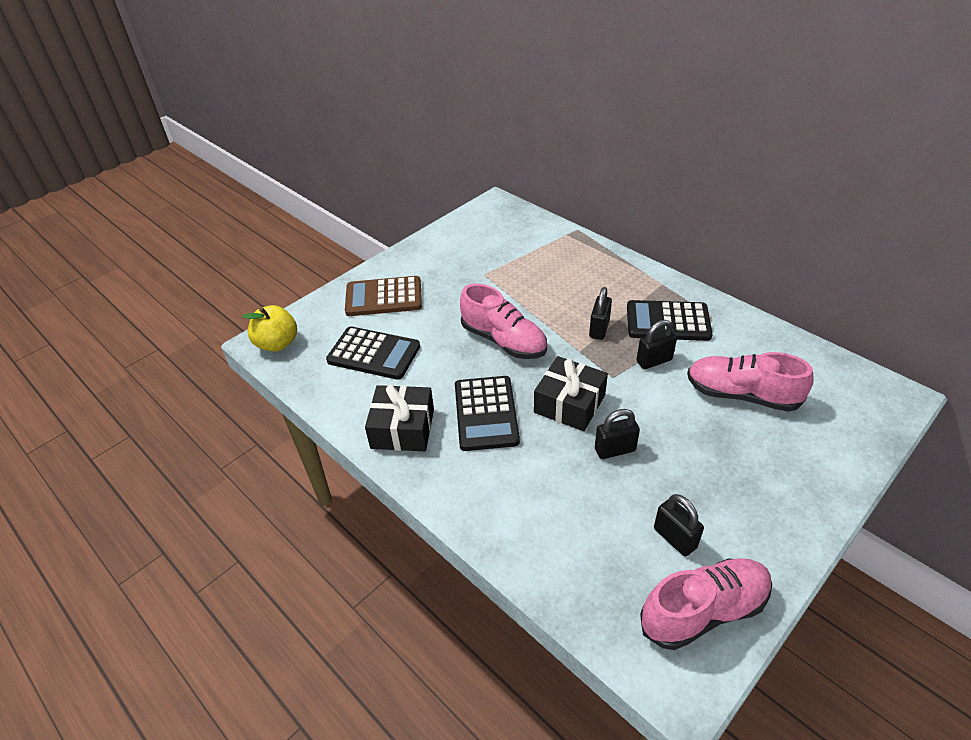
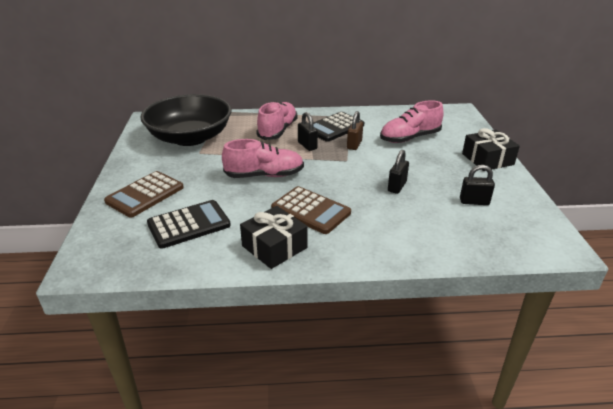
camera: 50 degrees left, 10 degrees down
(277, 343) = (96, 261): yellow apple -> none
(486, 413) = (311, 210): black calculator -> brown calculator
(501, 249) = (190, 137): none -> black bowl
(569, 404) = (345, 182): black gift -> black gift (487, 159)
(654, 361) = (354, 145): black padlock -> brown padlock
(704, 611) = (525, 218): pink shoe -> pink shoe (278, 131)

